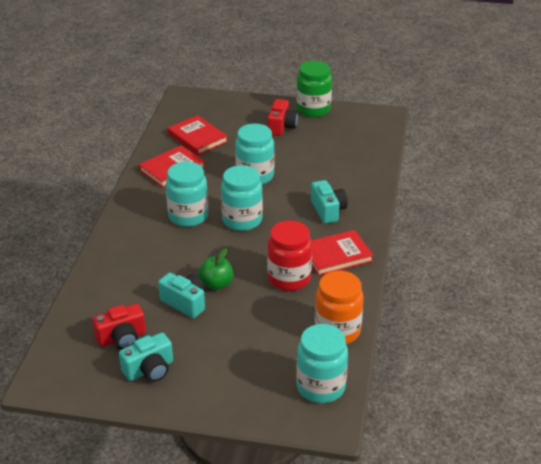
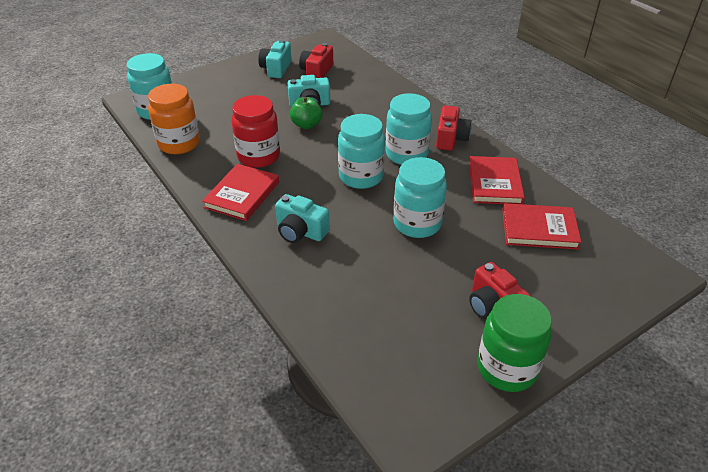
camera: 135 degrees right, 5 degrees up
(140, 208) = (450, 139): none -> red camera

